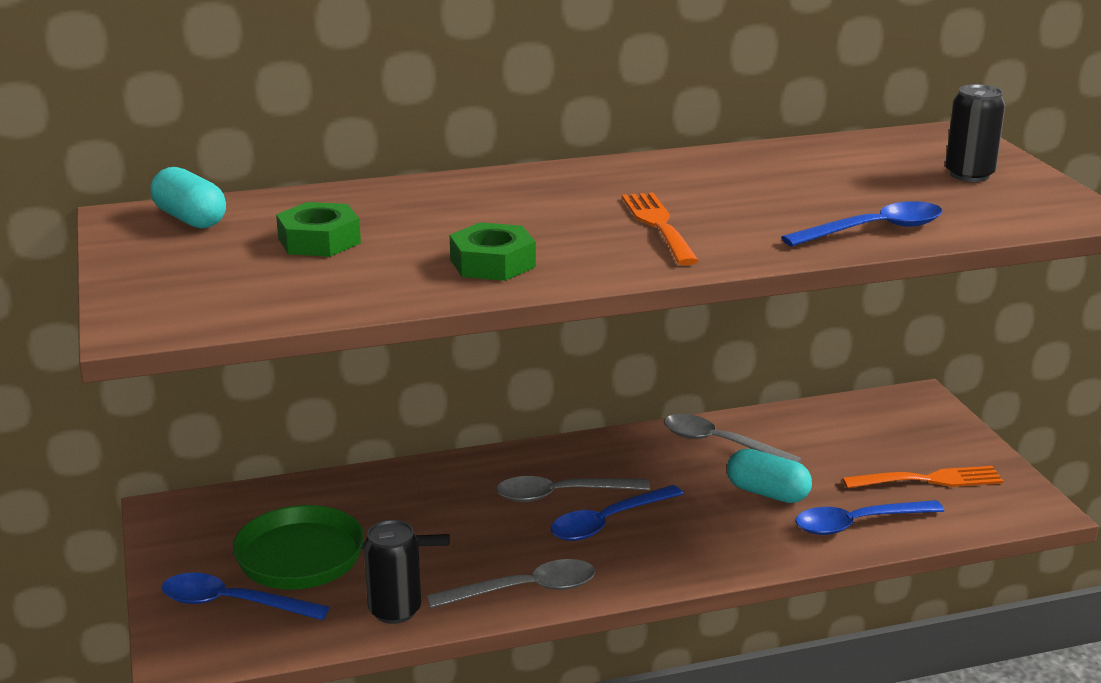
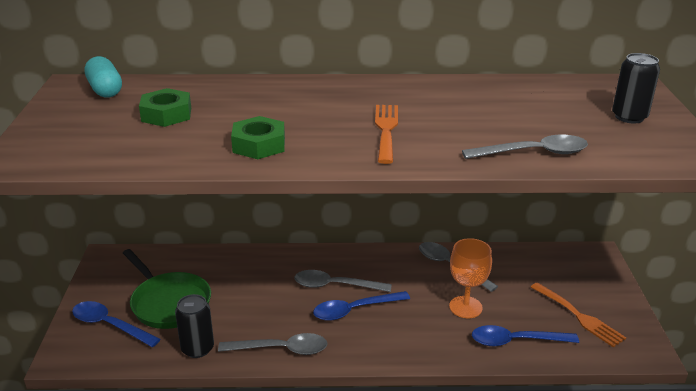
camera: 15 degrees right, 5 degrees up
(311, 558) = (168, 303): green pan -> green pan turned 150 degrees counterclockwise
(767, 493) = (465, 307): turquoise capsule -> orange goblet
(875, 230) = (534, 153): blue spoon -> grey spoon
(929, 480) = (579, 316): orange fork -> orange fork turned 45 degrees clockwise

